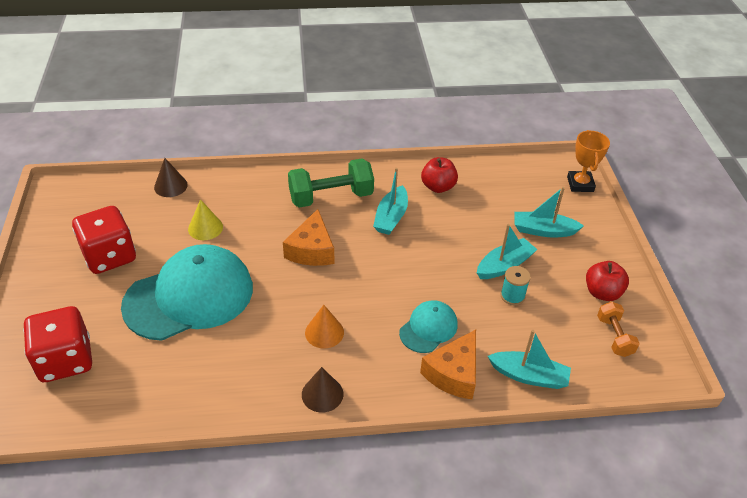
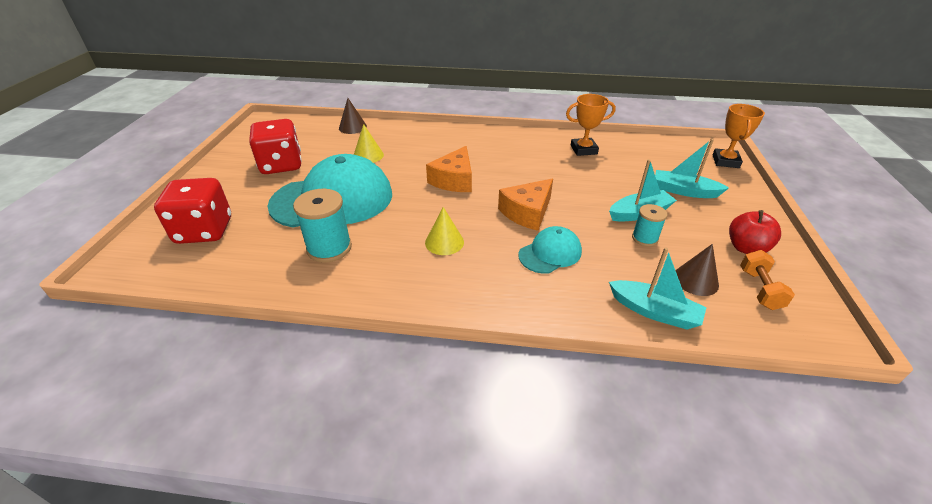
camera: 15 degrees right, 5 degrees down
(210, 359) = (329, 248): none -> turquoise spool
(322, 394) = (424, 293): brown cone -> brown cone (695, 280)
(324, 332) = (444, 242): orange cone -> yellow cone
(331, 197) = (484, 147): green dumbbell -> none
(391, 217) = (534, 166): turquoise boat -> none
(438, 187) = (583, 150): red apple -> orange trophy
(454, 373) = (568, 296): orange cheese -> orange cheese (527, 212)

